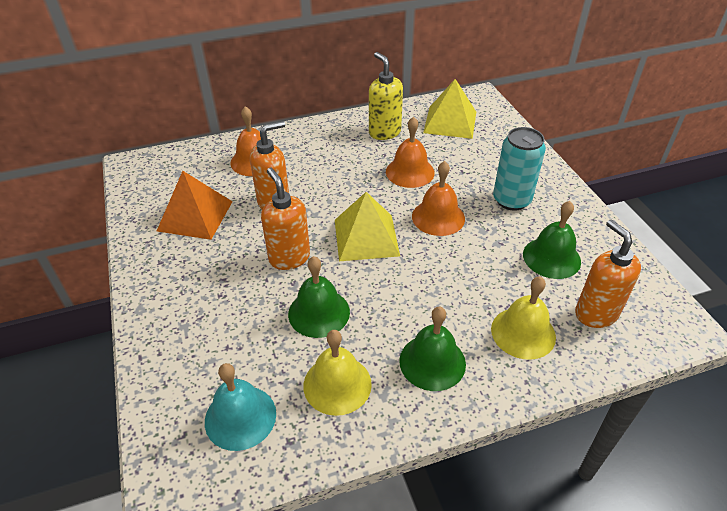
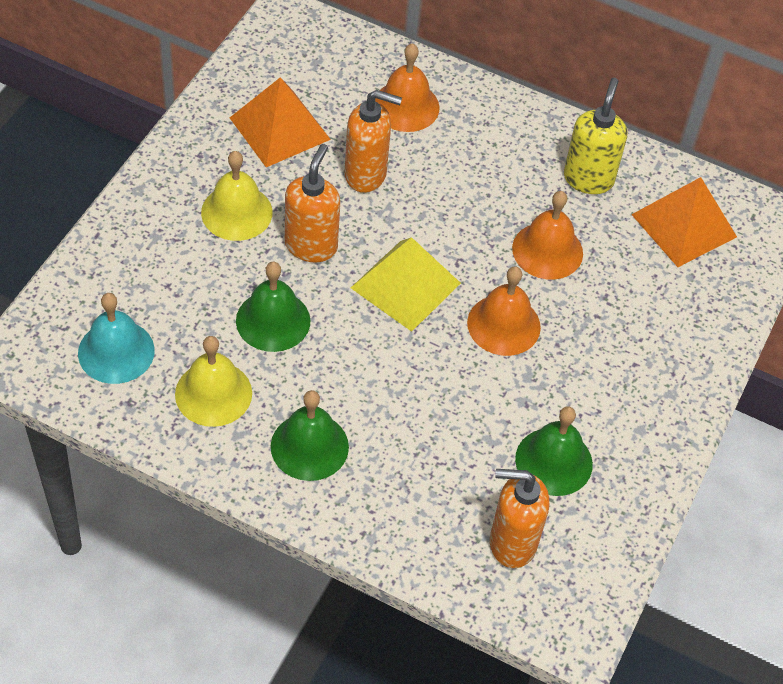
camera: 40 degrees right, 10 degrees up
(450, 122) = (684, 225): yellow pyramid -> orange pyramid
(511, 200) = (607, 372): turquoise can -> none
(523, 332) = (420, 496): yellow bell -> yellow bell (236, 212)
(595, 313) = (512, 543): orange soap dispenser -> orange soap dispenser turned 105 degrees counterclockwise

